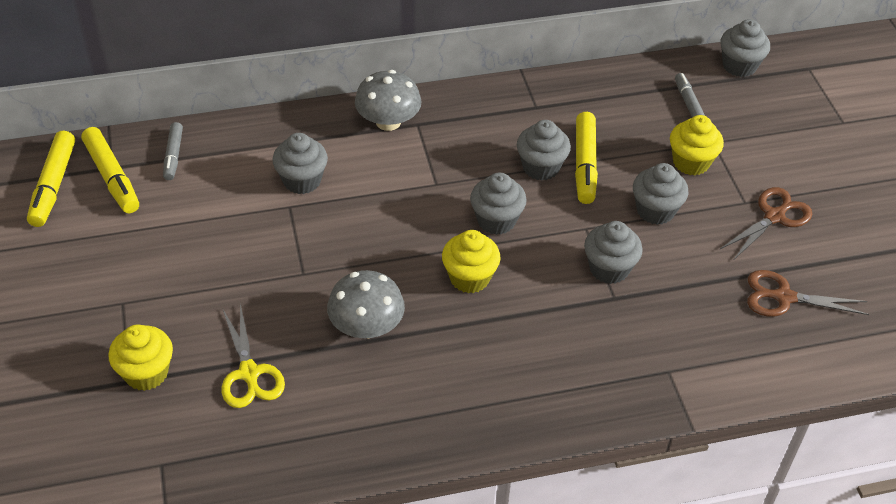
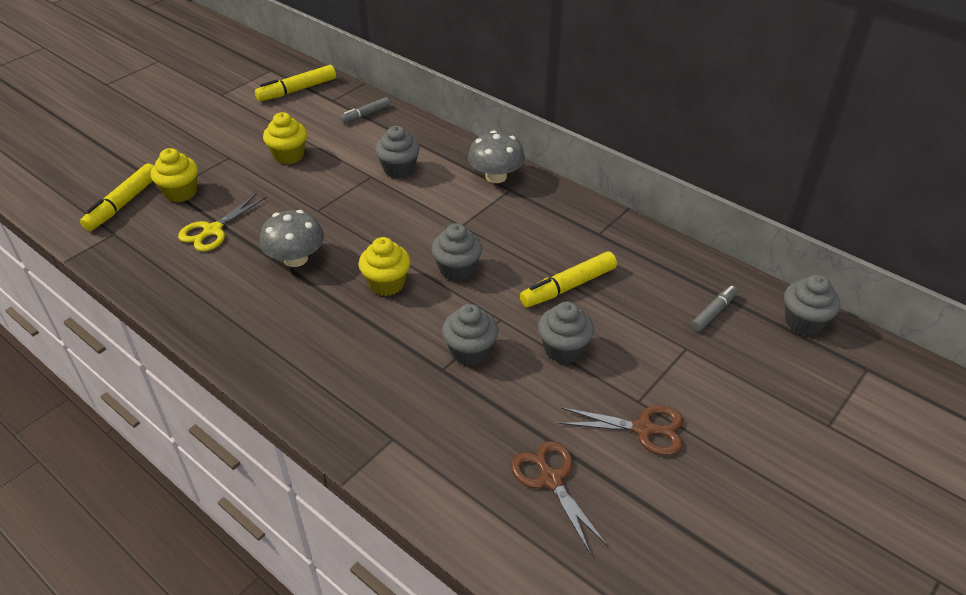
camera: 55 degrees right, 5 degrees down
(112, 177) = (325, 104): yellow marker -> yellow marker (123, 203)
(541, 167) = (537, 266): grey cupcake -> none
(691, 162) = (645, 345): yellow cupcake -> yellow cupcake (289, 156)

